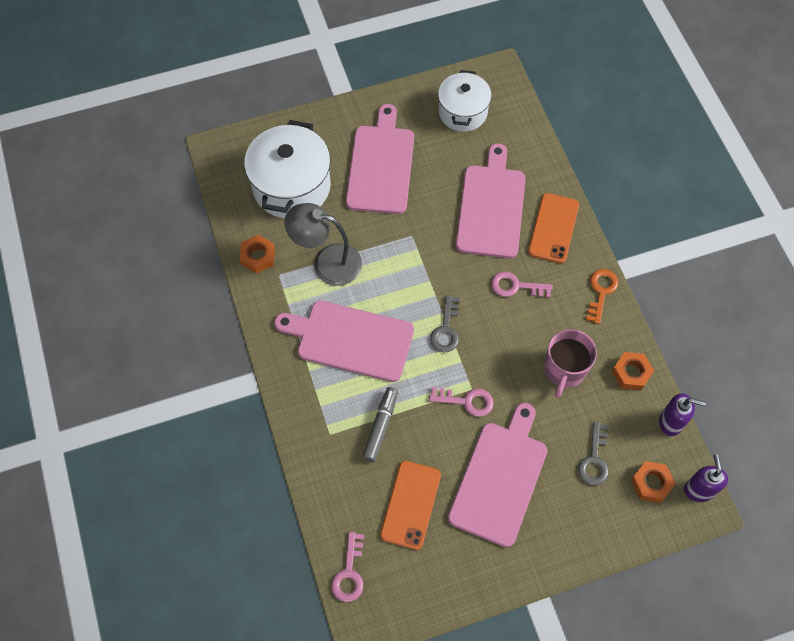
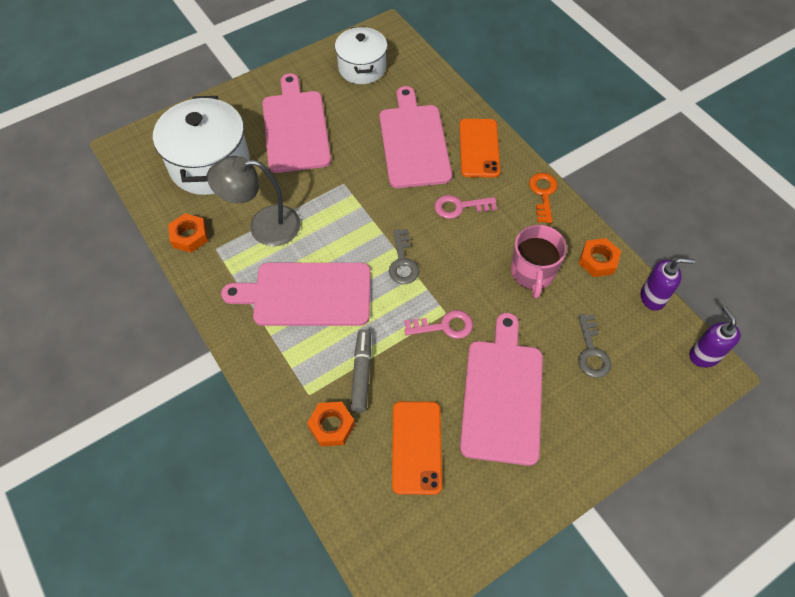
camera: 15 degrees left, 5 degrees down
(349, 573) = (369, 541): pink key -> none
(651, 483) = (656, 361): orange nut -> orange nut (331, 426)

